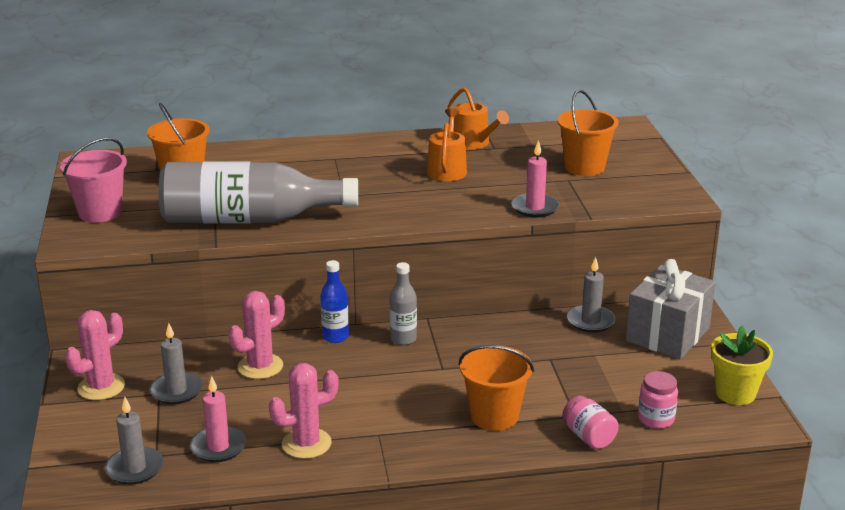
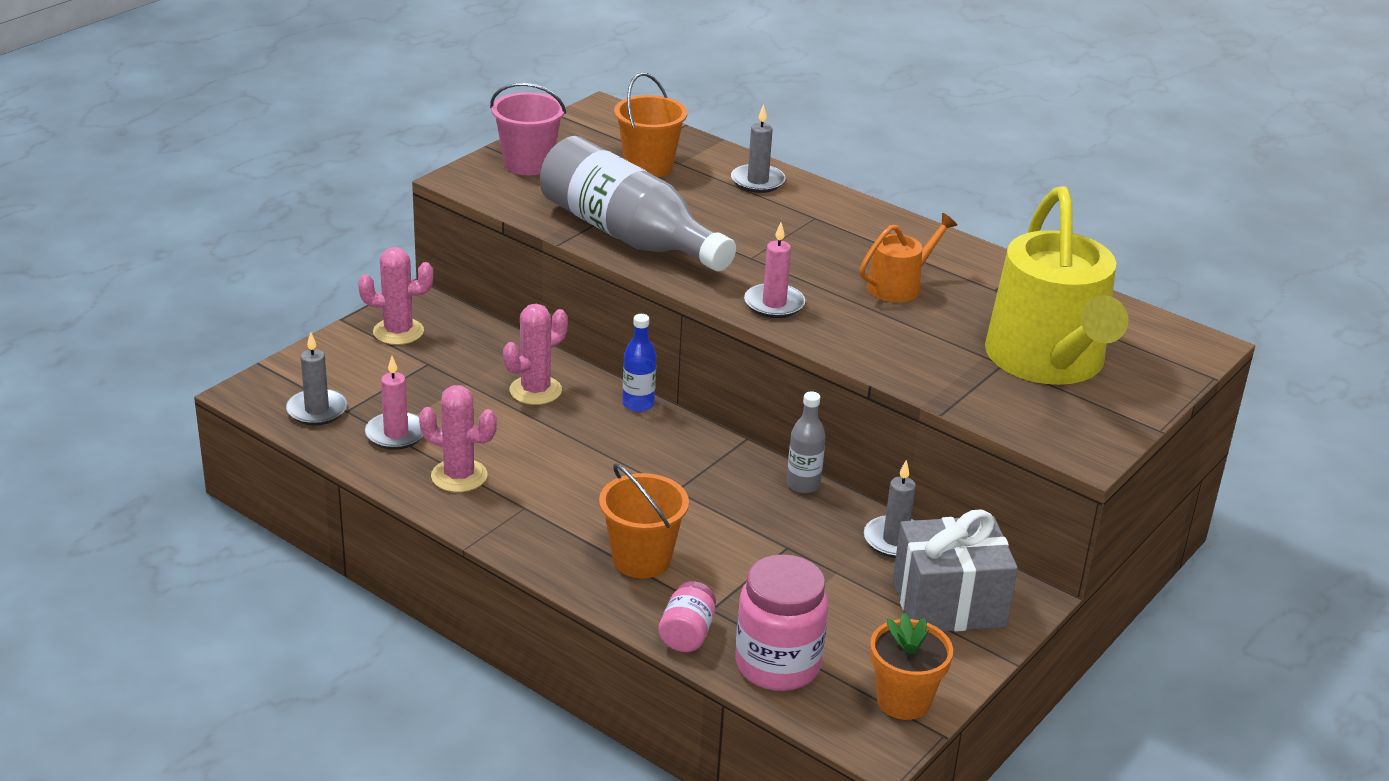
camera: 45 degrees right, 5 degrees up
(176, 391) = (442, 369): grey candle -> grey candle (757, 181)
(260, 366) = (535, 390): pink cactus -> pink cactus turned 45 degrees counterclockwise
(403, 339) = (691, 443): grey bottle -> grey bottle (803, 485)
(473, 143) = (983, 273): orange watering can -> none
(535, 208) = (906, 371): pink candle -> pink candle (774, 304)
(584, 167) = (1049, 361): orange bucket -> yellow watering can
(656, 419) = (777, 665): pink jar -> pink jar, size x1.81
(735, 393) = (903, 701): yellow flower pot -> orange flower pot

